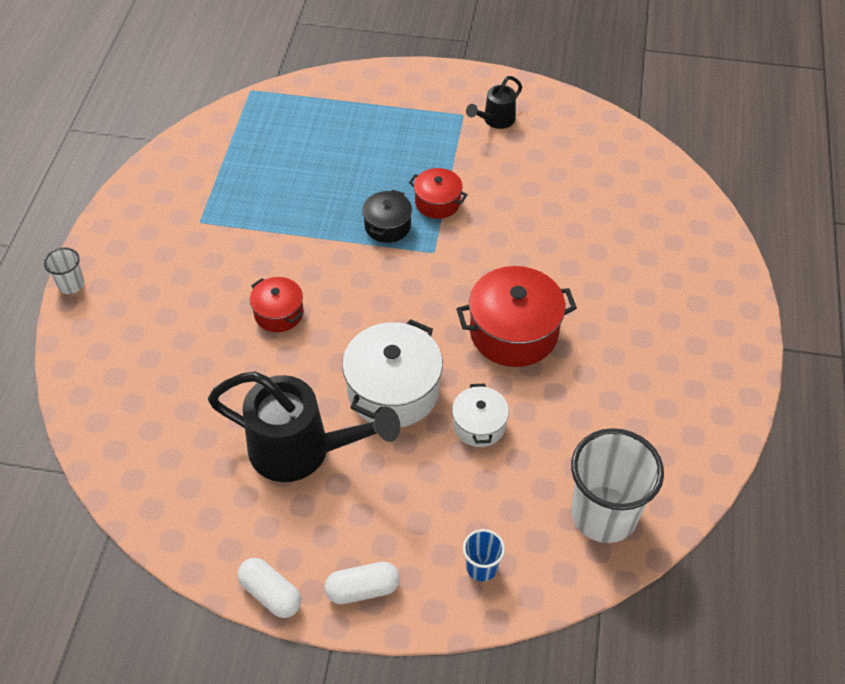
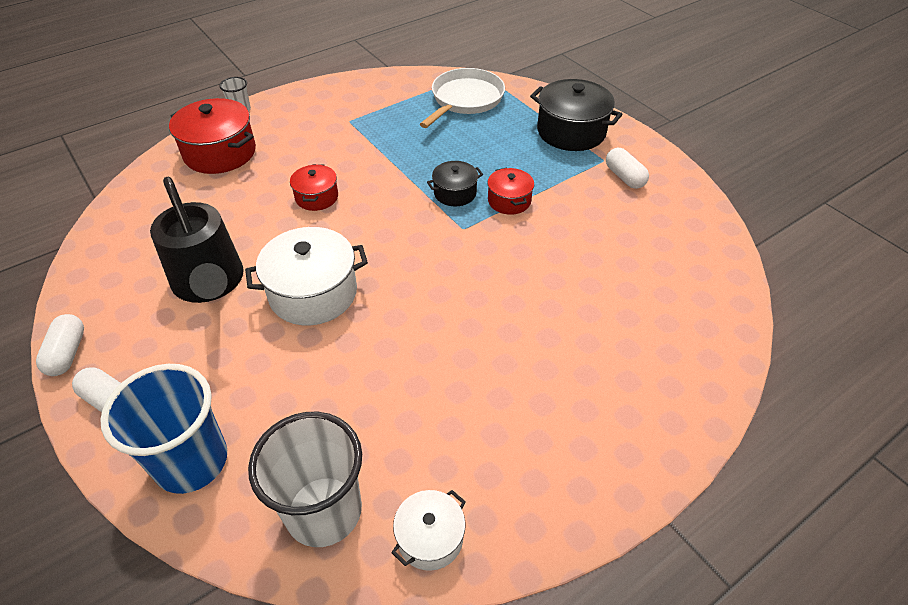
camera: 45 degrees right, 5 degrees down
(277, 129) = (465, 100): none -> white pan
(407, 103) = (571, 132): none -> black pot
(479, 425) = (332, 362): white pot -> white pot (430, 538)
(481, 567) = (191, 461): blue cup -> blue cup, size x2.18
(495, 120) = (624, 177): black watering can -> white capsule
(513, 332) = (445, 320): red pot -> red pot (220, 153)

